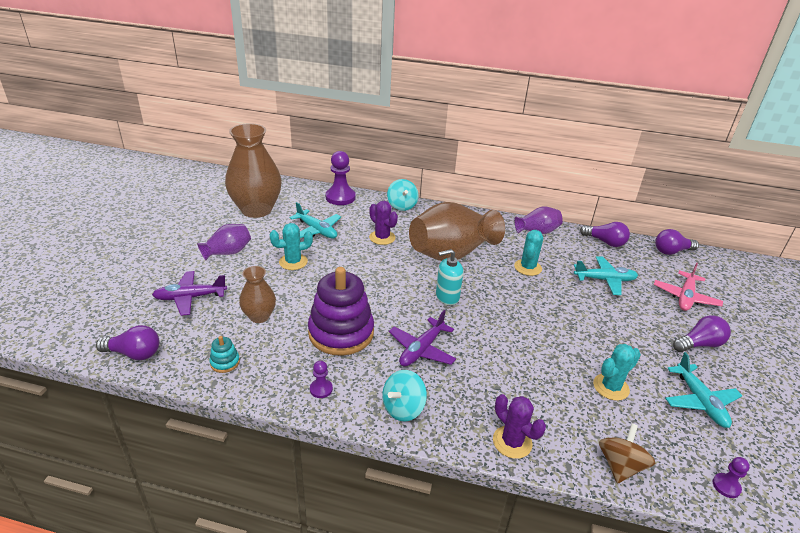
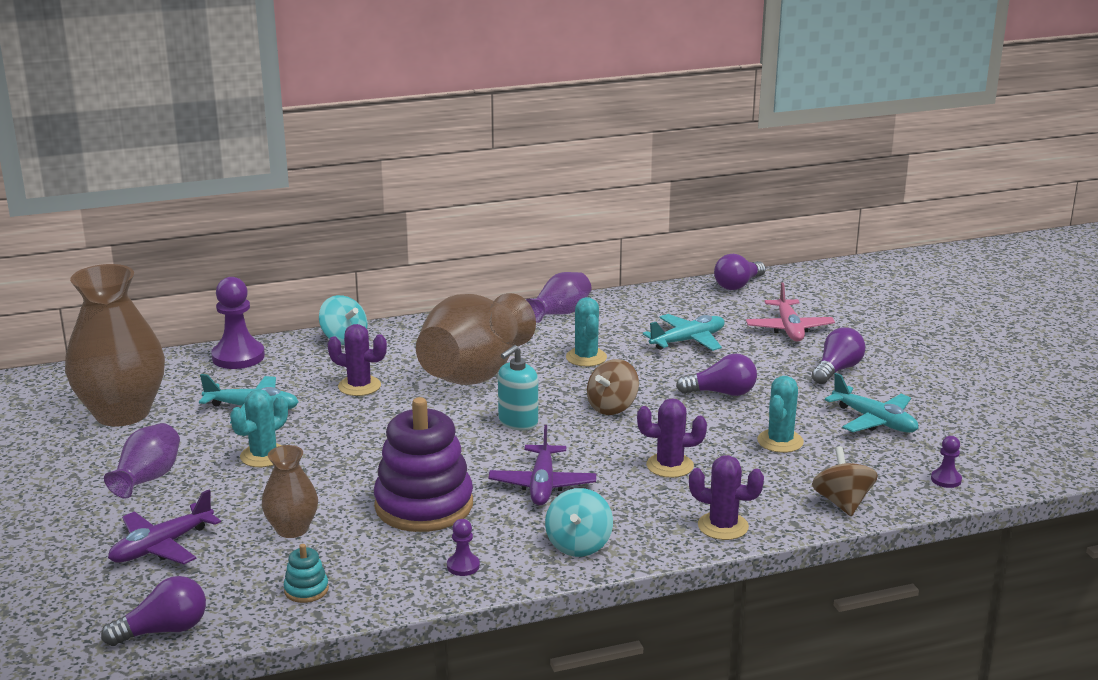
camera: 30 degrees left, 10 degrees down
(514, 310) = (612, 407): none -> brown spinning top
(515, 372) = (670, 466): none -> purple cactus
(605, 242) = (653, 299): purple light bulb -> purple light bulb (721, 393)

